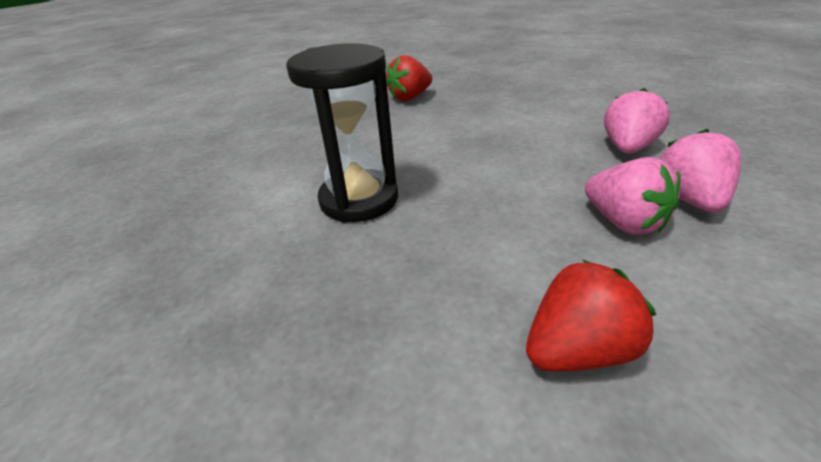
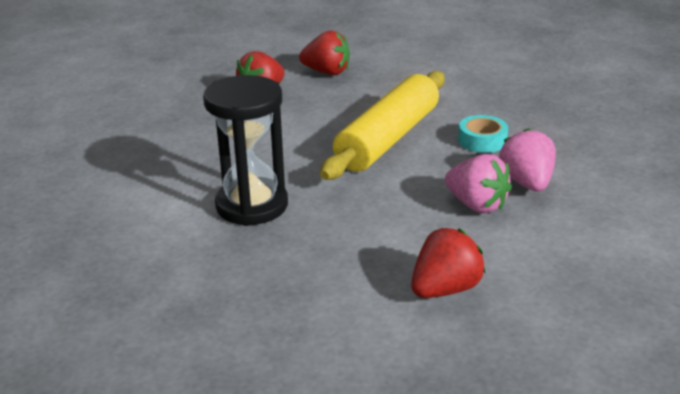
camera: 15 degrees left, 5 degrees down
(473, 83) = (327, 72): none -> red strawberry
(521, 141) = (388, 139): none -> yellow rolling pin
(627, 148) = (482, 140): pink strawberry -> turquoise tape

